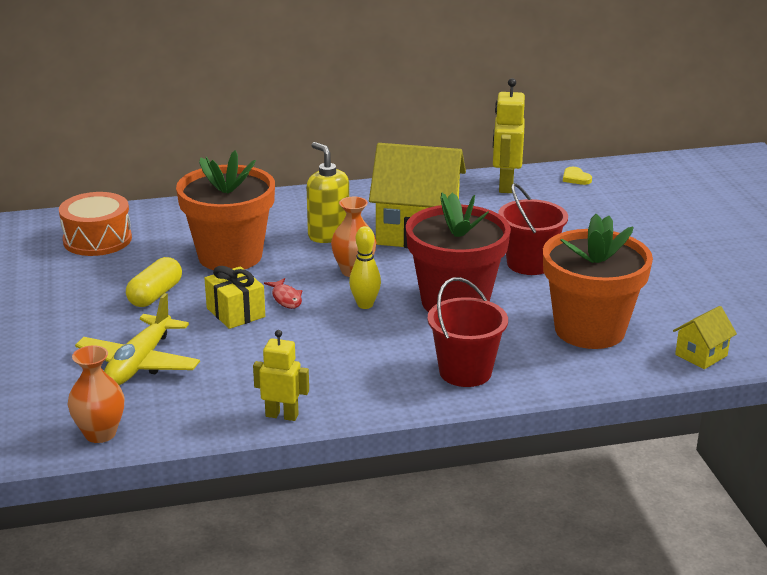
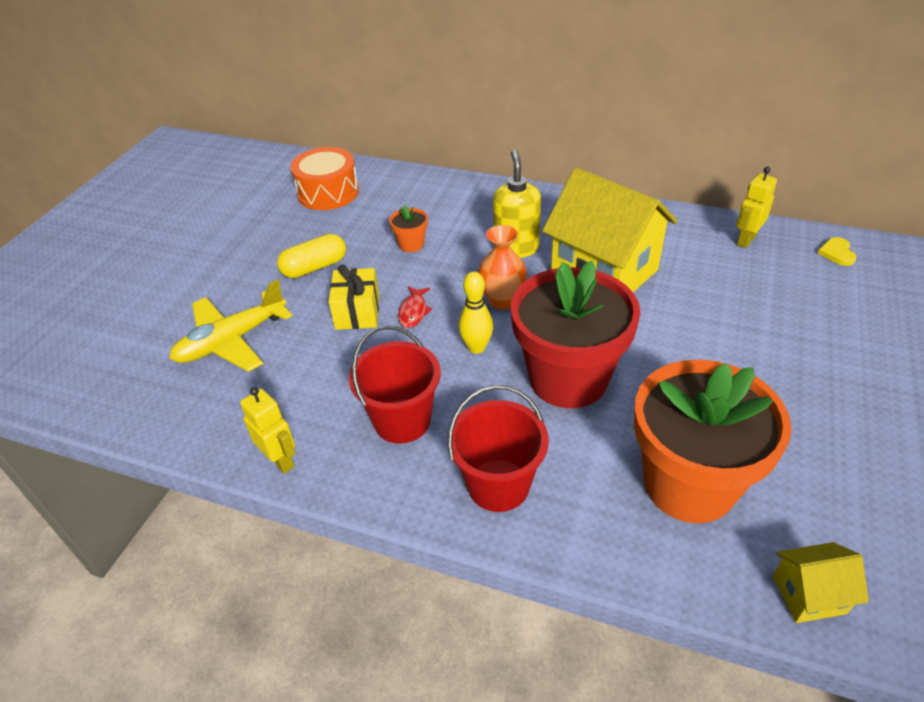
camera: 35 degrees right, 15 degrees up
(100, 433) = (129, 410): orange vase -> none
(230, 256) = (411, 244): orange flower pot -> orange flower pot, size x0.40
(505, 185) = (746, 240): yellow robot -> yellow robot, size x0.65
(529, 264) = (691, 356): red bucket -> red bucket (402, 420)

